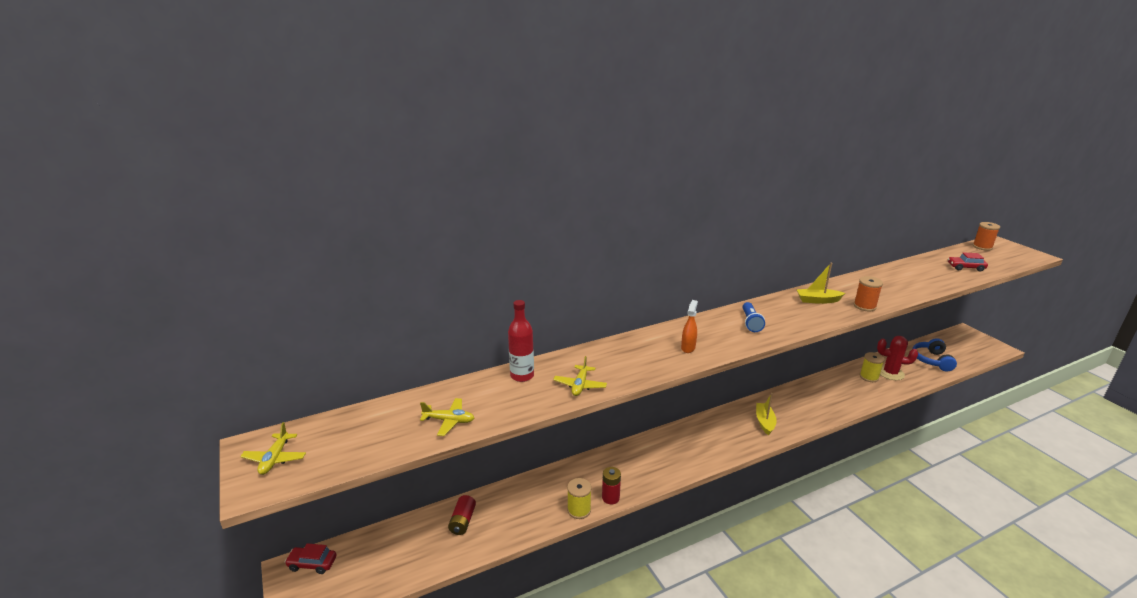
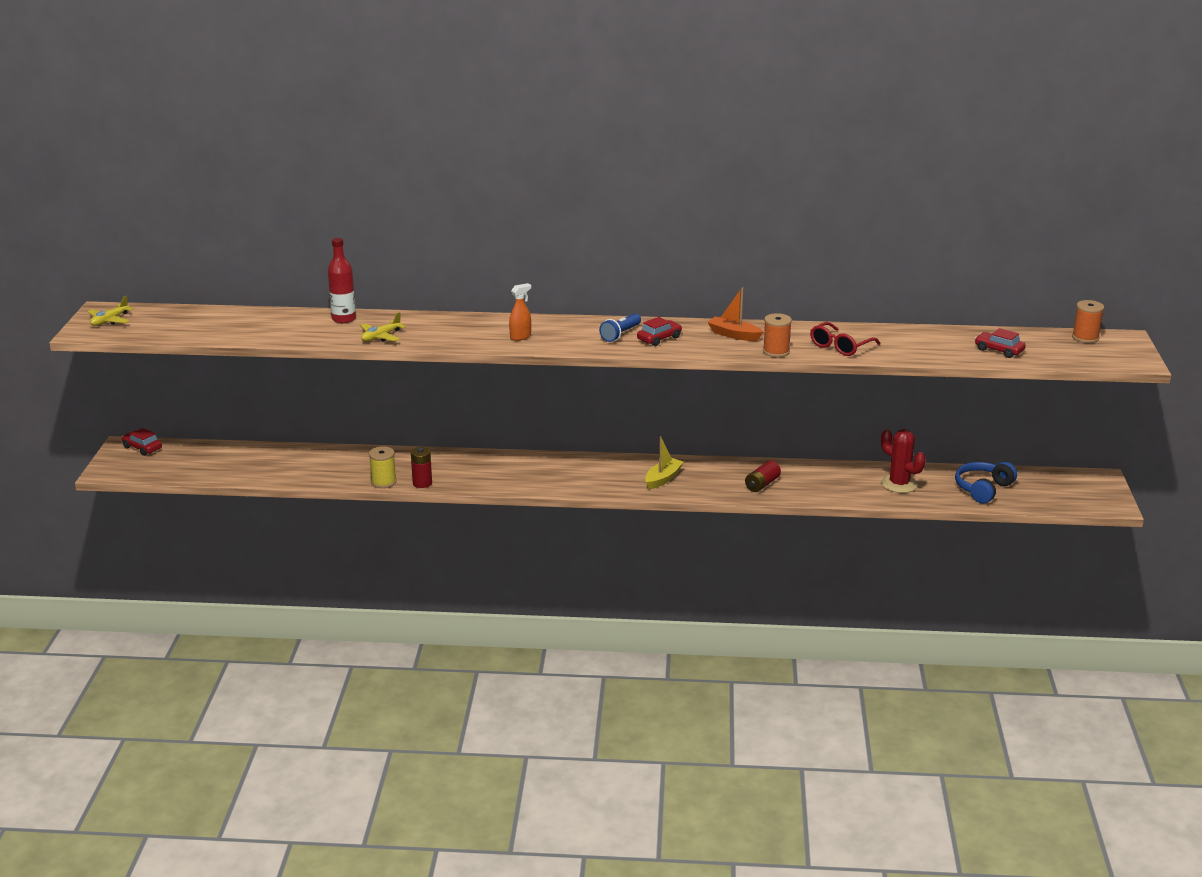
camera: 30 degrees right, 0 degrees up
(449, 421) = (249, 331): yellow plane -> none
(463, 521) = (279, 459): red battery -> red battery (762, 484)
(780, 318) = (659, 339): none -> red car
(818, 300) = (734, 335): yellow boat -> orange boat
(869, 377) = (862, 480): yellow spool -> none
(889, 290) = (840, 346): none -> red glasses

